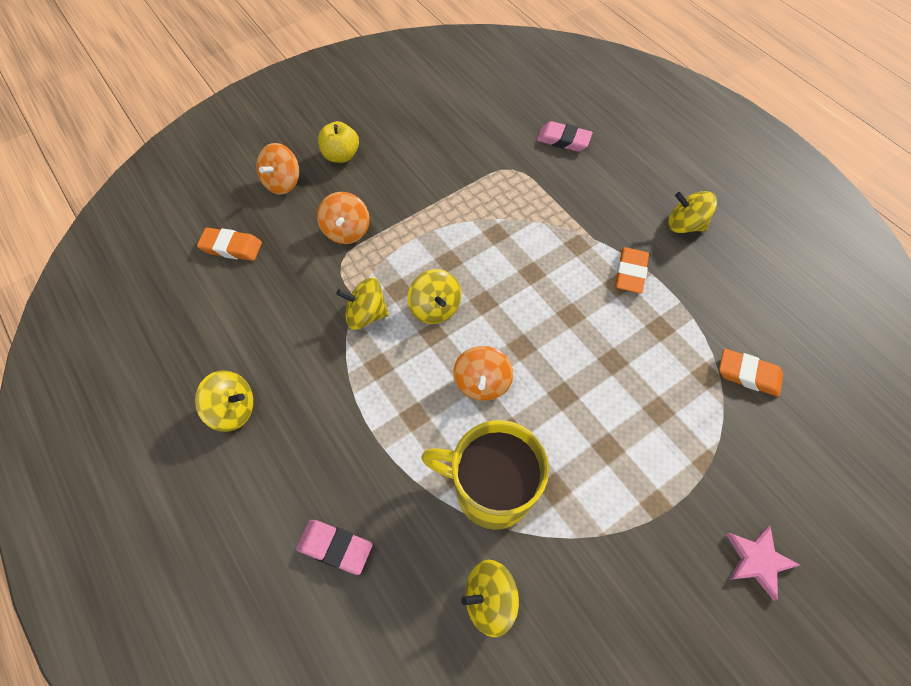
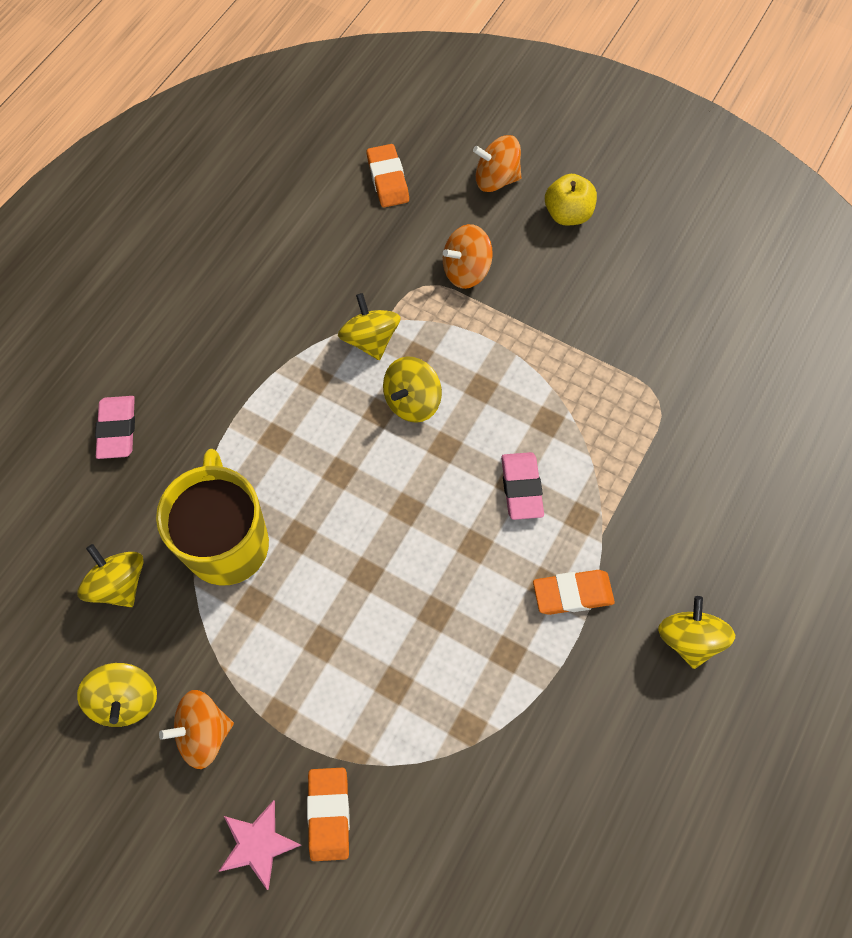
camera: 65 degrees right, 5 degrees up
(233, 409) = (212, 278): yellow spinning top -> yellow spinning top (125, 700)
(482, 383) = (342, 486): orange spinning top -> orange spinning top (203, 733)
(563, 140) = (746, 441): pink eraser -> pink eraser (521, 488)
(748, 375) = (492, 779): orange eraser -> orange eraser (329, 814)

